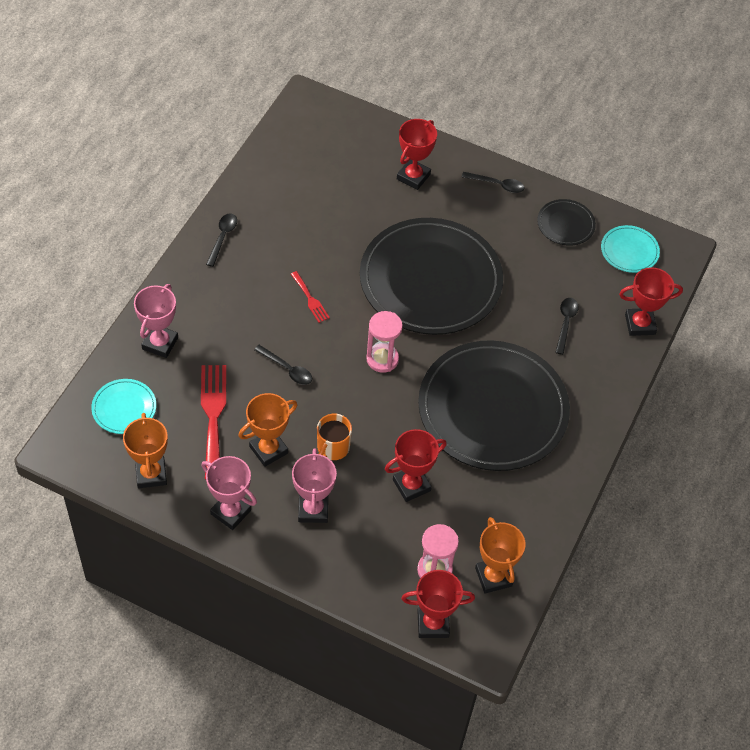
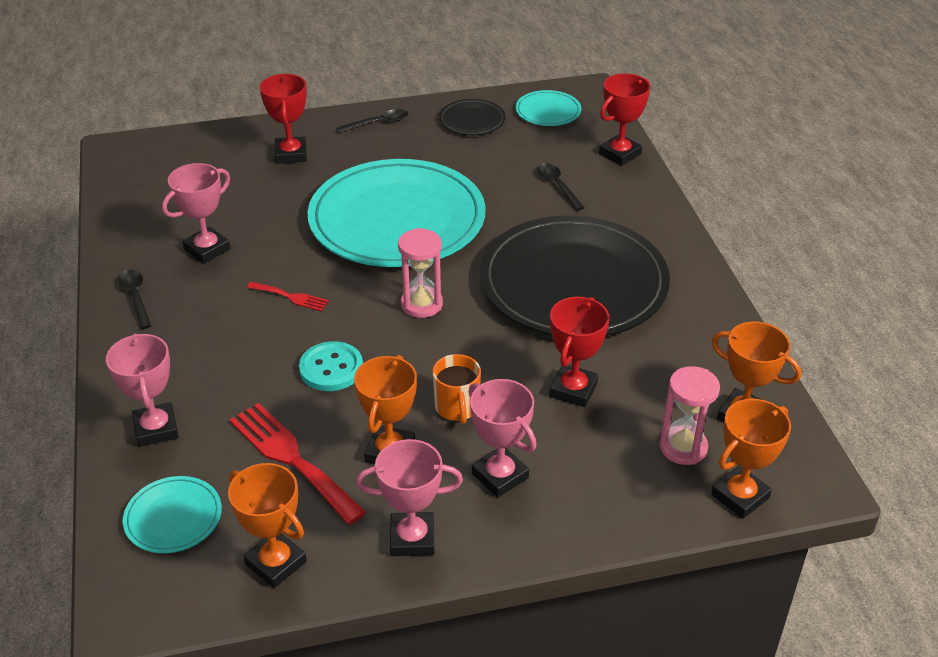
camera: 35 degrees left, 15 degrees down
(287, 369) = (331, 368): black spoon -> turquoise button
(293, 226) = (207, 249): none -> pink trophy
(430, 280) = (397, 219): black plate -> turquoise plate
(433, 624) = (740, 496): red trophy -> orange trophy

